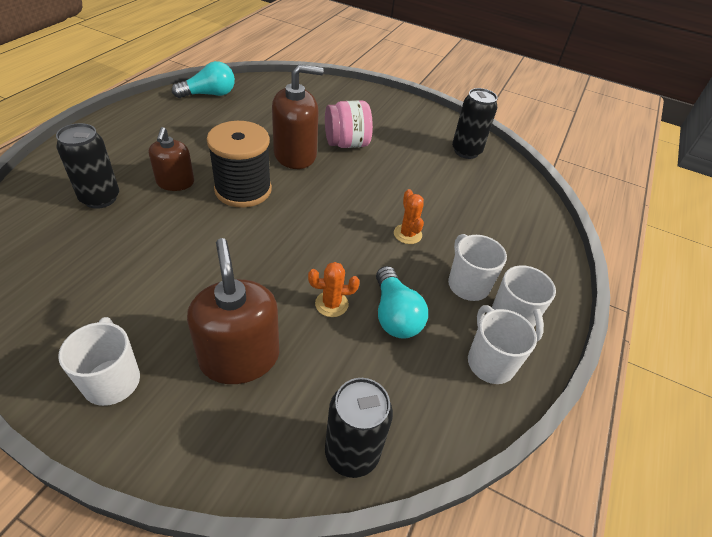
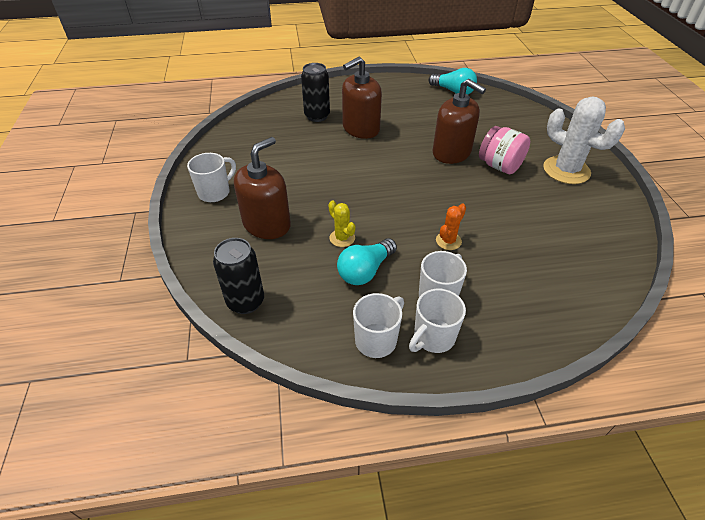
camera: 60 degrees right, 0 degrees up
(175, 182) = (361, 129): brown soap dispenser -> brown soap dispenser, size x1.58
(243, 190) = (389, 153): black spool -> none
(331, 304) = (342, 238): orange cactus -> yellow cactus
(391, 119) = (566, 170): none -> white cactus
(466, 151) = (597, 227): black can -> none

